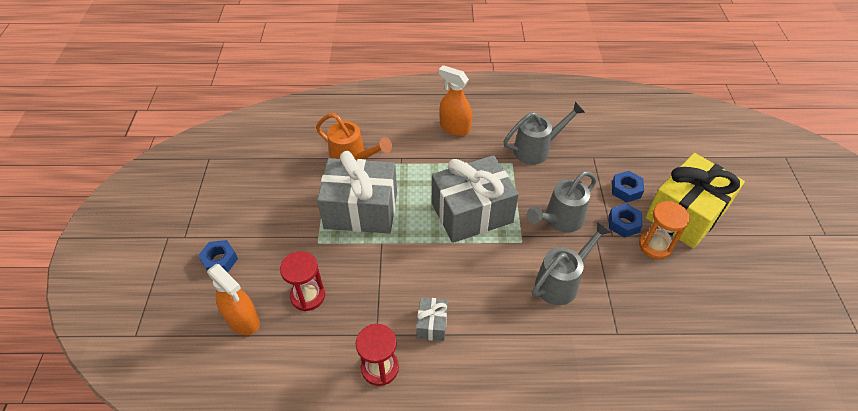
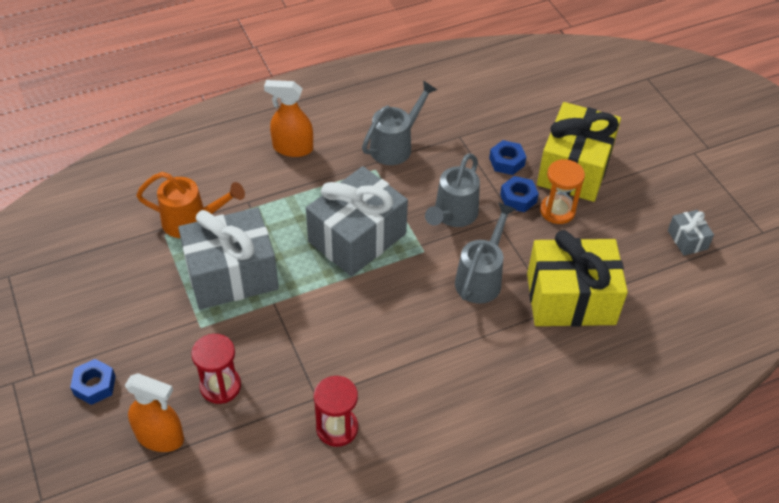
camera: 25 degrees left, 0 degrees up
(432, 324) = (370, 366): grey gift -> grey gift (687, 240)
(636, 329) = (570, 299): none -> yellow gift

